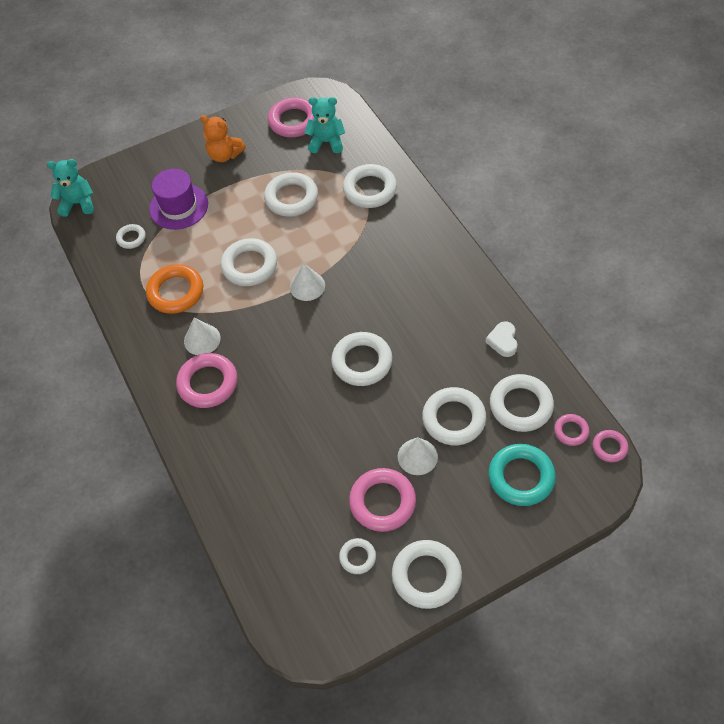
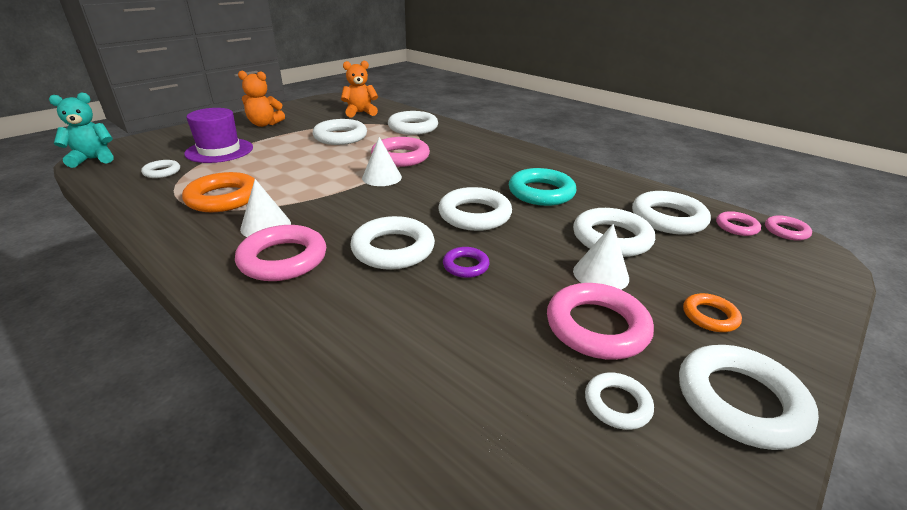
camera: 25 degrees left, 25 degrees down
(249, 265) = (311, 173): white ring -> white ring (393, 249)
(293, 121) = (325, 107): pink ring -> pink ring (400, 157)
(326, 142) = (360, 113): turquoise teddy bear -> orange teddy bear
(327, 422) = (465, 266): none -> purple ring
(463, 514) = (710, 316): none -> orange ring
(503, 341) = (605, 184): white heart -> none
(521, 477) = (733, 269): turquoise ring -> turquoise ring (541, 192)

